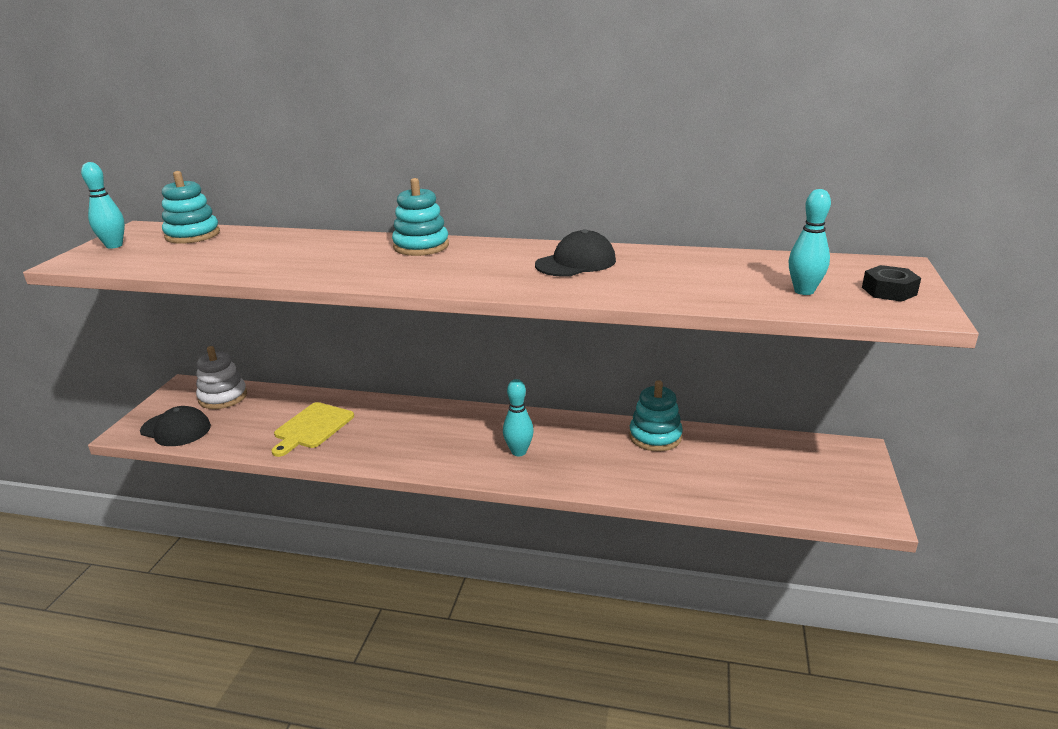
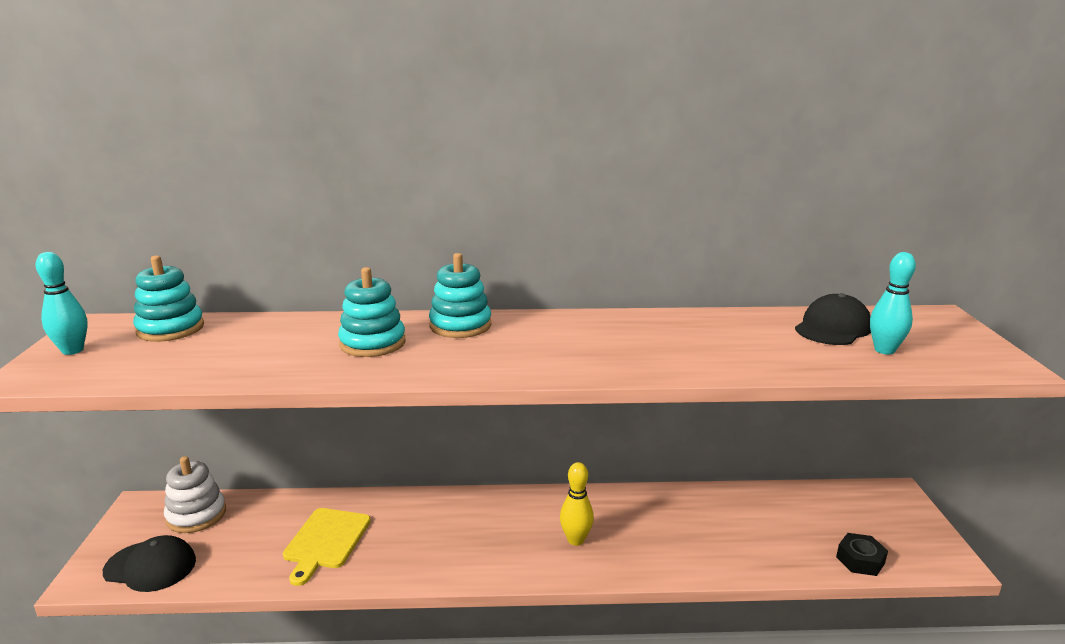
camera: 15 degrees left, 5 degrees down
(519, 452) = (576, 540): turquoise bowling pin -> yellow bowling pin
(576, 262) = (641, 334): black cap -> black cap (833, 328)
(655, 437) = (705, 503): turquoise stacking toy -> turquoise stacking toy (372, 343)
(889, 291) = (957, 344): black nut -> black nut (860, 560)

